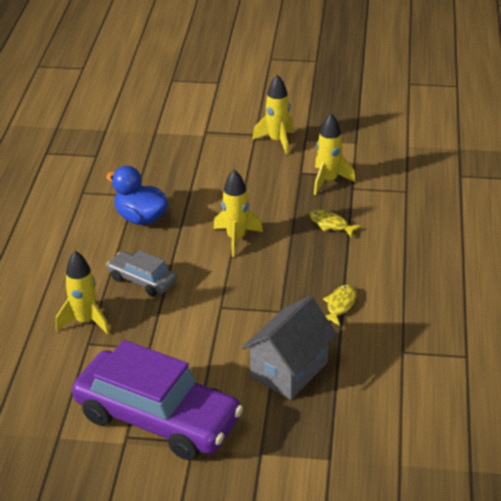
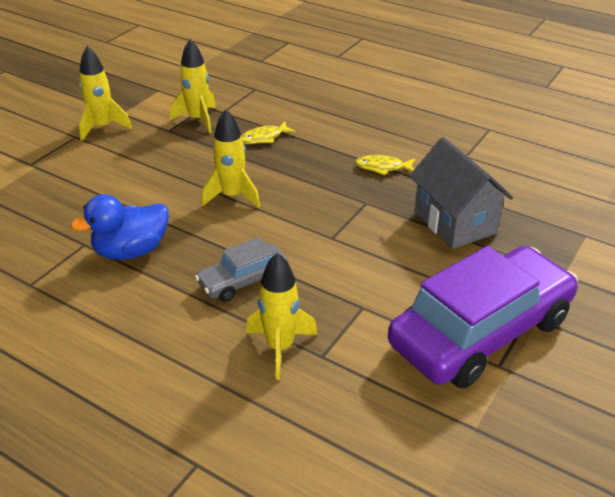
camera: 65 degrees left, 0 degrees up
(340, 305) = (382, 167): yellow fish -> yellow fish turned 45 degrees counterclockwise

